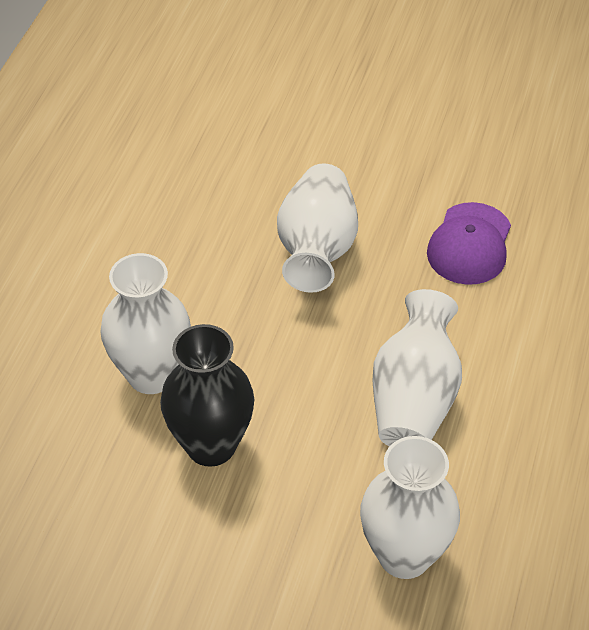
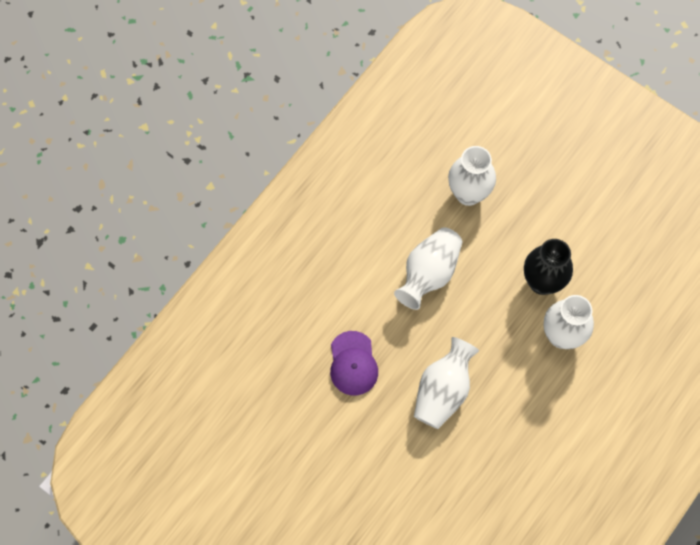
camera: 160 degrees left, 20 degrees up
(469, 244) = (353, 363): purple cap -> purple cap turned 135 degrees clockwise

